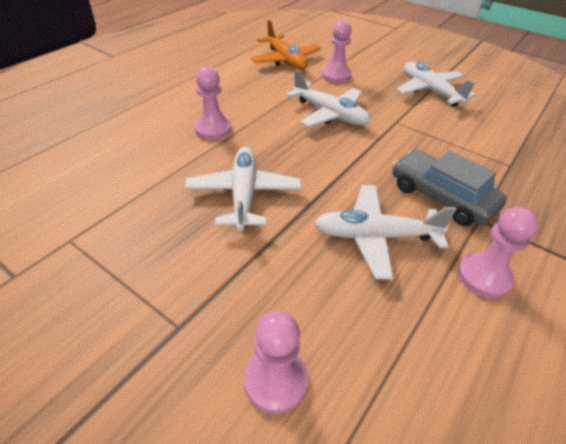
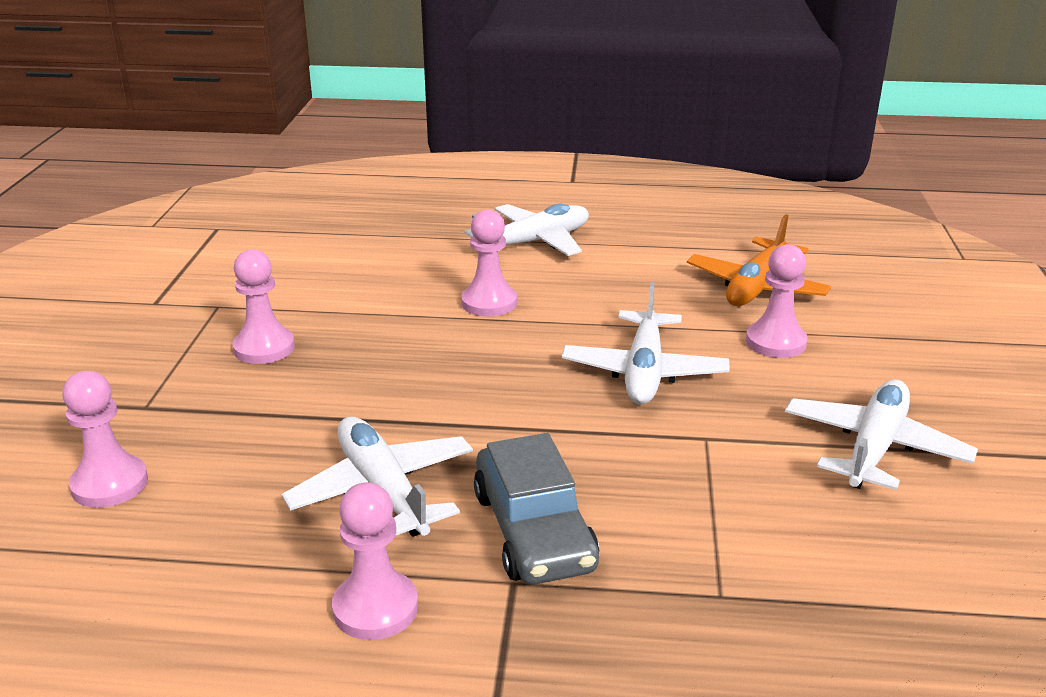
camera: 60 degrees right, 15 degrees down
(162, 235) = (264, 348): none -> pink pawn
(244, 194) = (377, 370): white plane -> white plane (534, 242)
(441, 197) = (533, 530): grey car -> grey car turned 150 degrees clockwise

